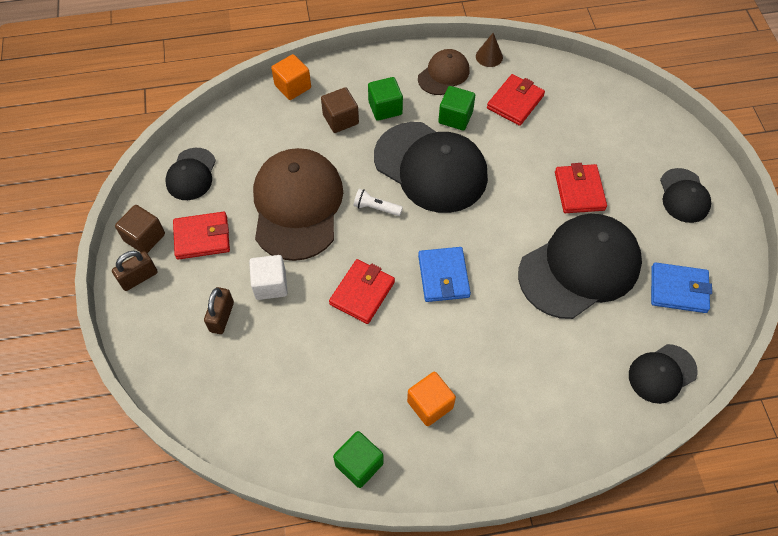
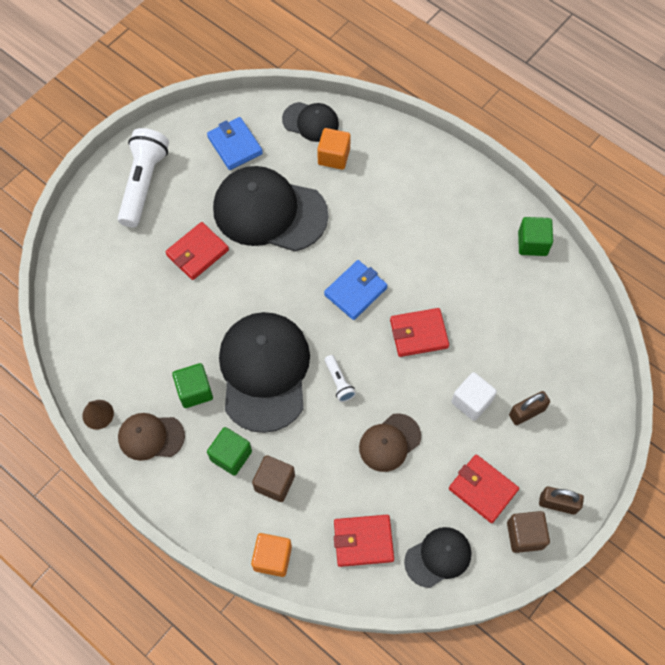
camera: 130 degrees left, 5 degrees up
(297, 205) = (389, 442): brown cap -> brown cap, size x0.52
(430, 404) = (456, 232): orange cube -> orange cube (334, 156)
(515, 102) = (138, 356): red wallet -> red wallet (363, 541)
(684, 196) = (144, 184): black cap -> white flashlight

